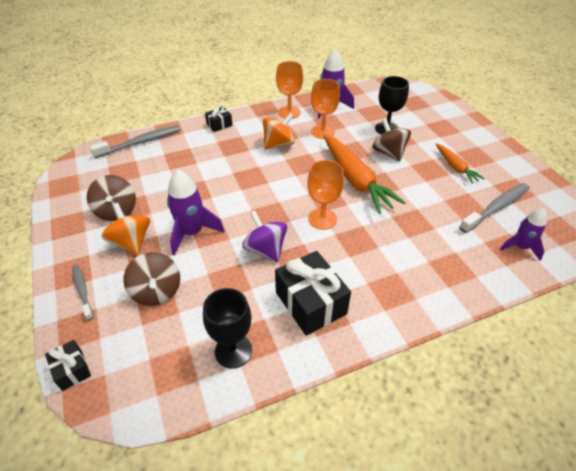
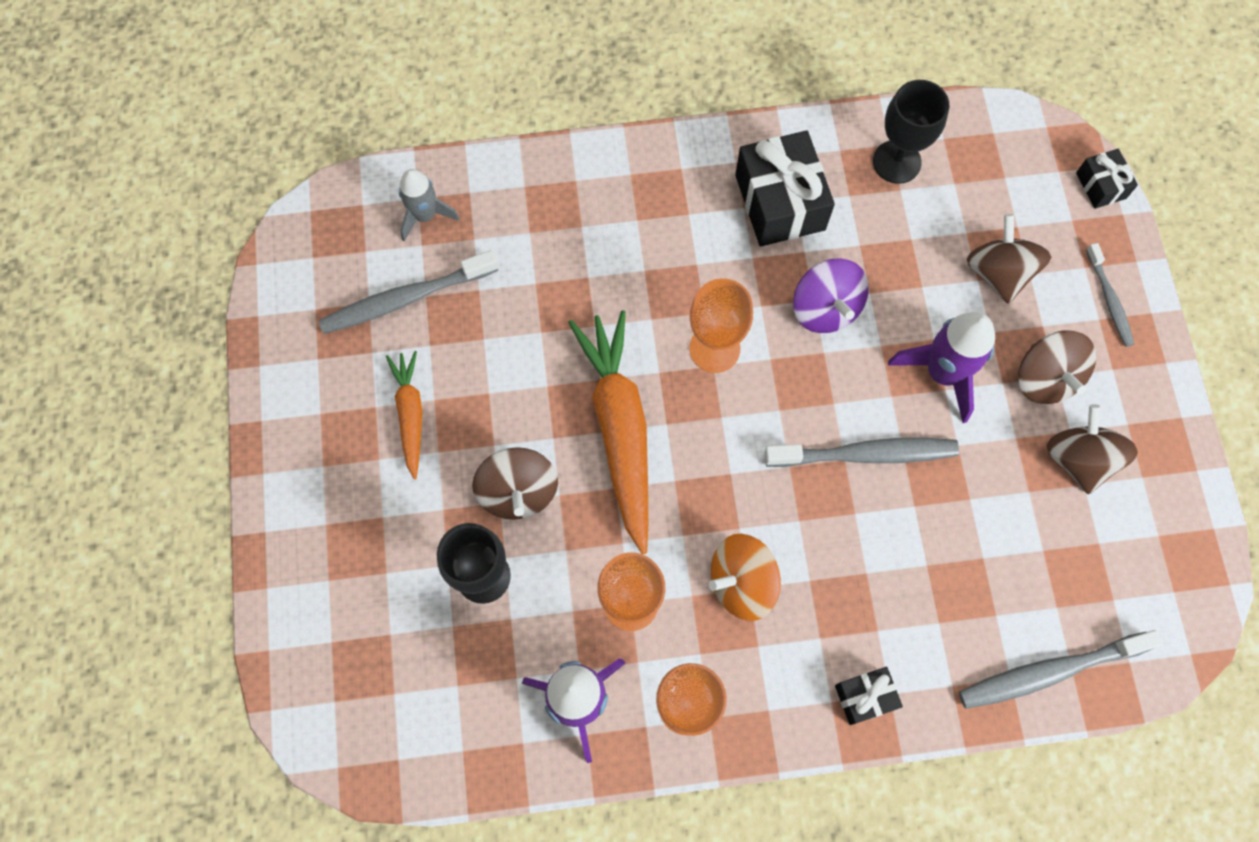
camera: 165 degrees left, 25 degrees up
(131, 242) = (1045, 378): orange spinning top -> brown spinning top
(231, 193) = (865, 454): none -> grey toothbrush
(520, 247) = (425, 215): purple rocket -> grey rocket

